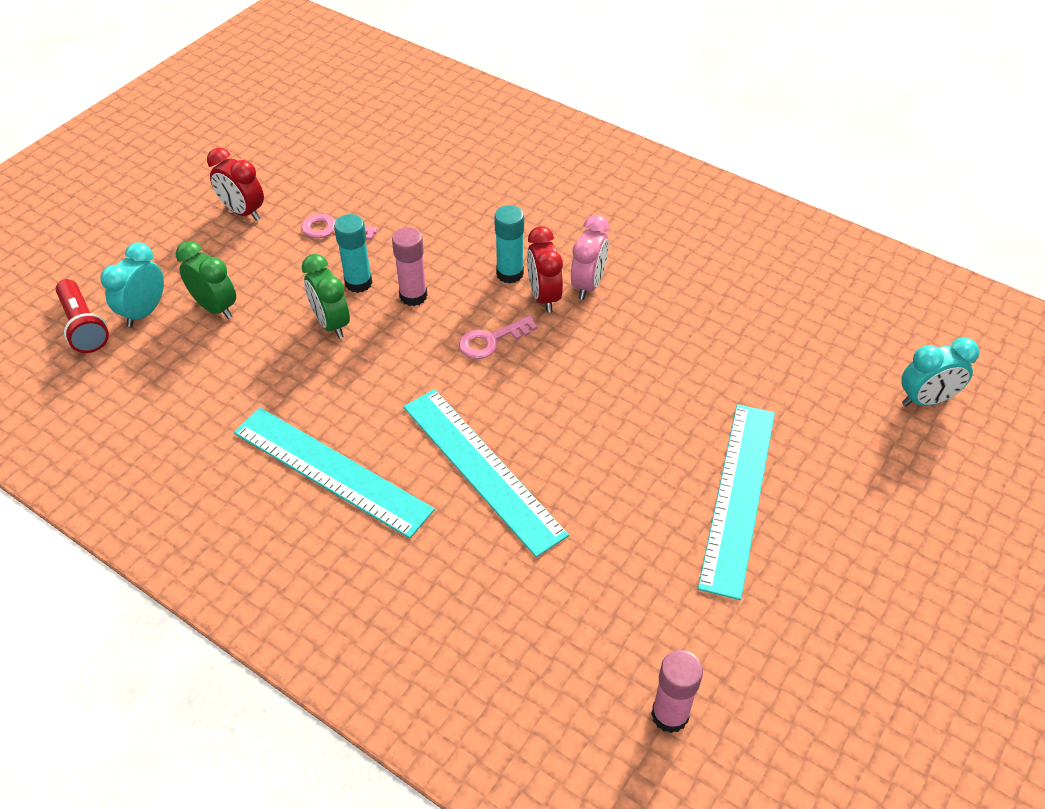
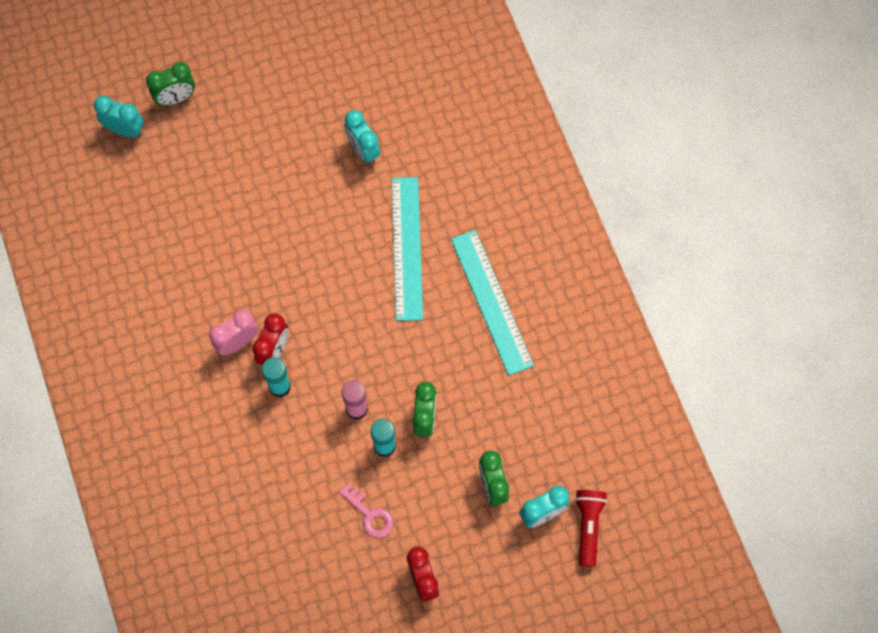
camera: 145 degrees left, 20 degrees up
(491, 340) = (334, 337): pink key -> none
(635, 548) = (363, 150): none -> turquoise clock
(670, 715) = (416, 65): pink glue stick -> none
(738, 496) = (284, 143): turquoise ruler -> none
(916, 467) = (176, 98): none -> green clock

